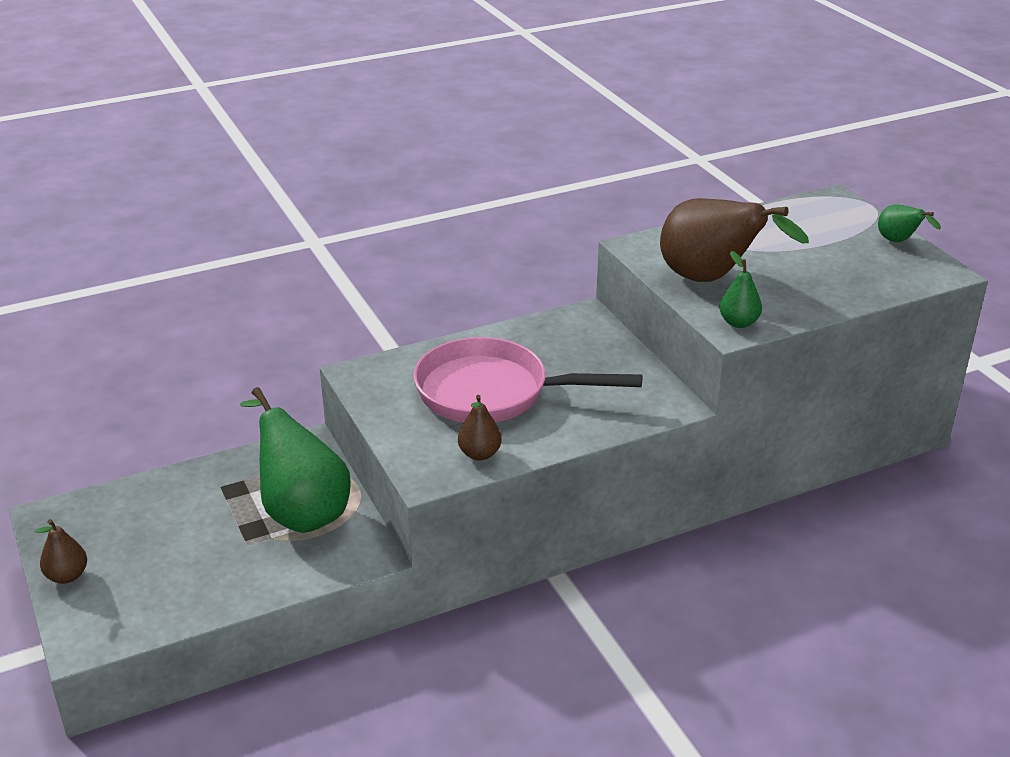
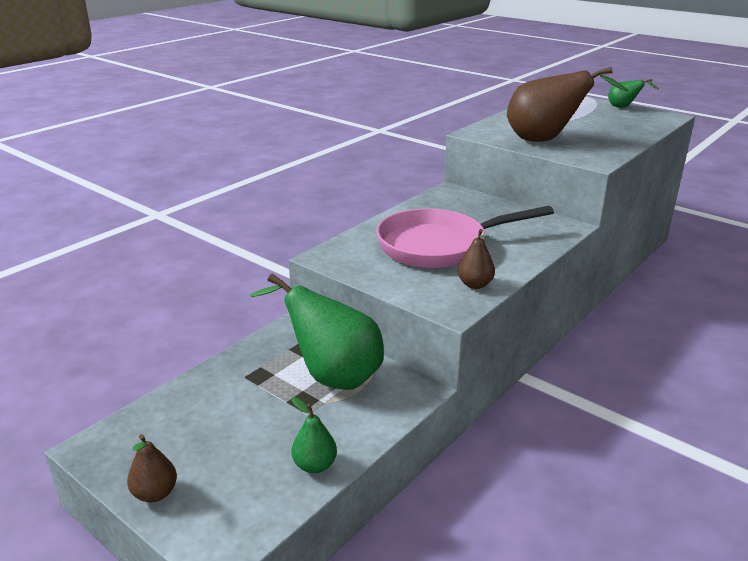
camera: 25 degrees left, 5 degrees down
(738, 323) = (594, 157): green pear -> green pear (315, 465)

